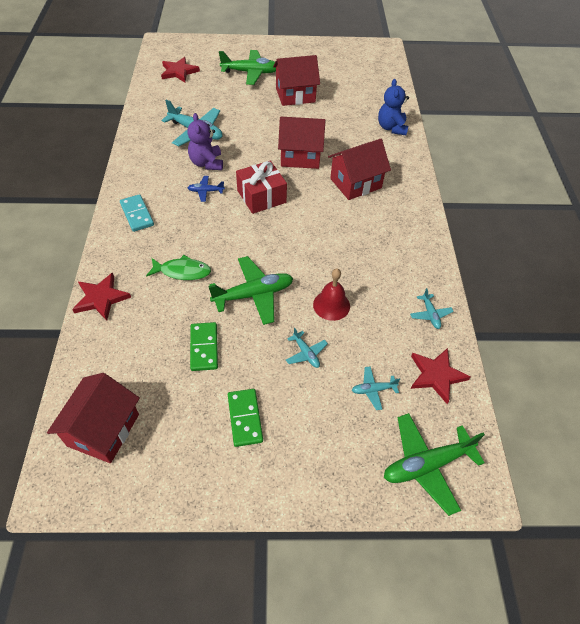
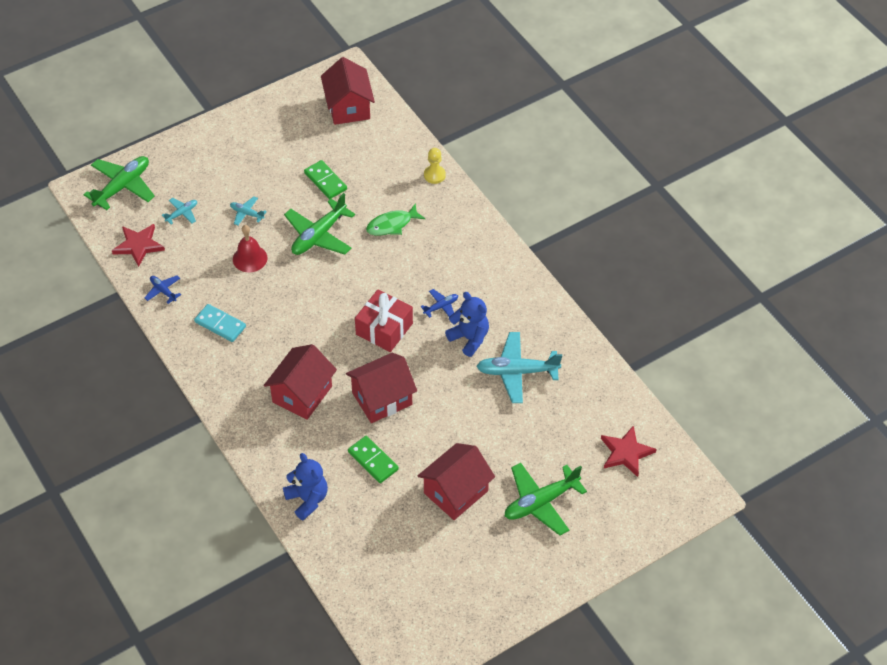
camera: 150 degrees right, 0 degrees up
(101, 298) = (434, 175): red star -> yellow pawn
(137, 214) = (479, 252): turquoise domino -> turquoise domino (220, 324)
(206, 163) = (469, 338): purple teddy bear -> blue teddy bear
(245, 418) = (261, 155): green domino -> green domino (373, 460)
(430, 314) = (163, 291): turquoise plane -> blue plane

